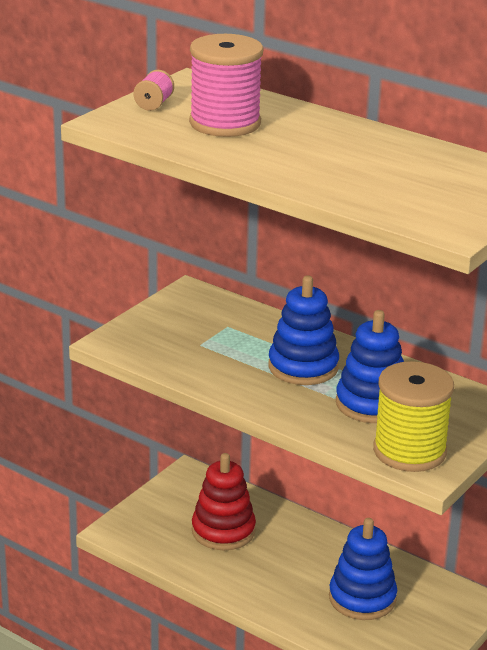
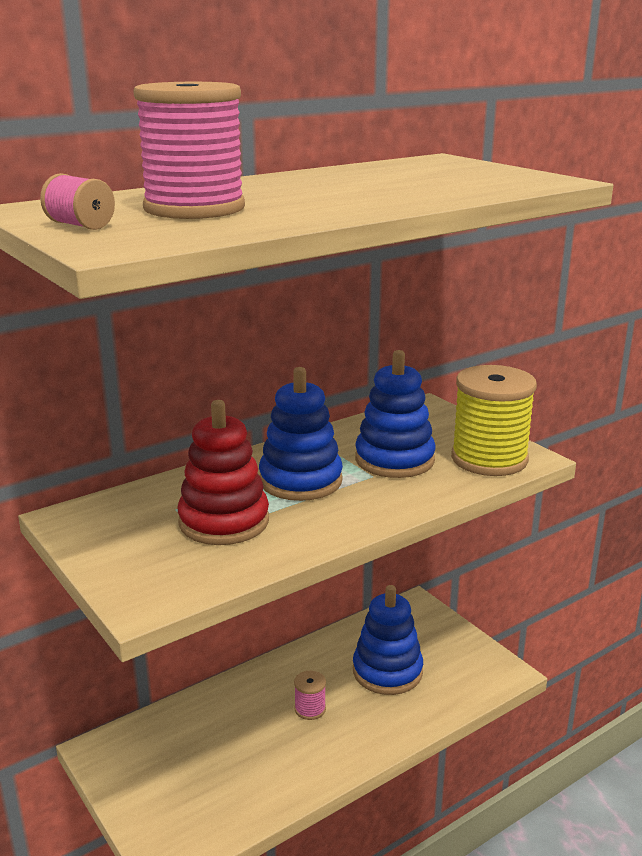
camera: 70 degrees left, 5 degrees down
(223, 531) = (227, 747): red stacking toy -> red stacking toy (224, 522)
(288, 563) = (310, 709): none -> pink spool

